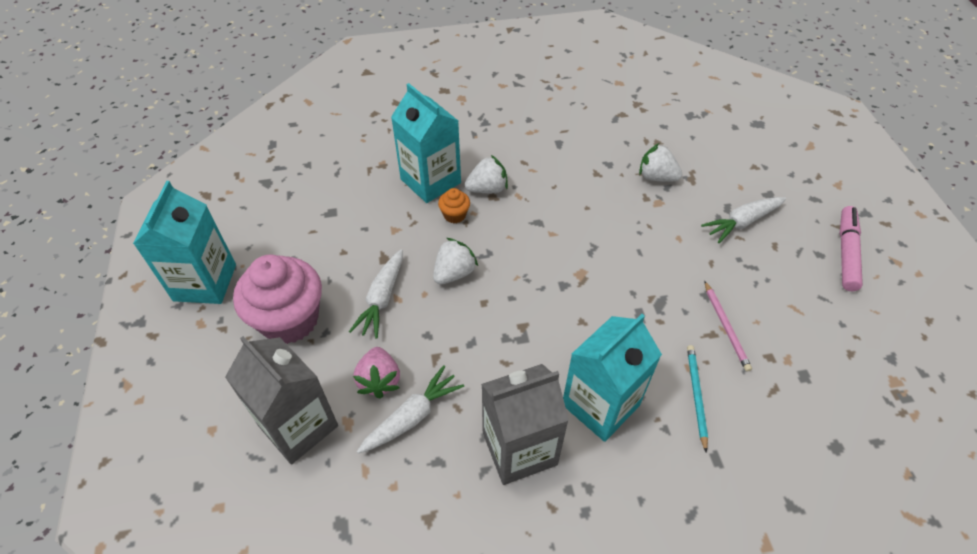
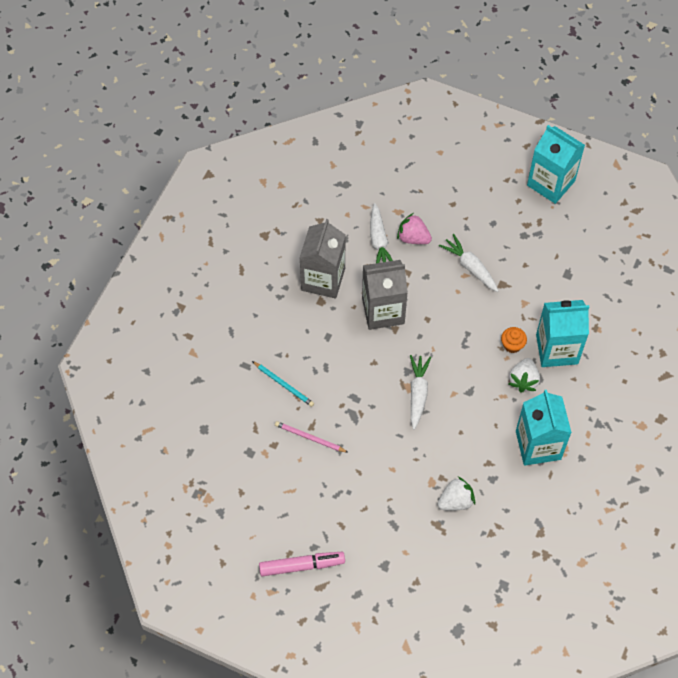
camera: 125 degrees right, 10 degrees up
(290, 320) = (489, 214): pink cupcake -> none
(298, 426) = (413, 189): grey carton -> grey carton (383, 311)
(454, 273) = (462, 316): white strawberry -> none
(600, 405) = (316, 333): turquoise carton -> turquoise carton (538, 445)
(742, 222) = (374, 522): white carrot -> white carrot (418, 393)
(846, 253) = (302, 565): pink marker -> pink marker turned 60 degrees counterclockwise

